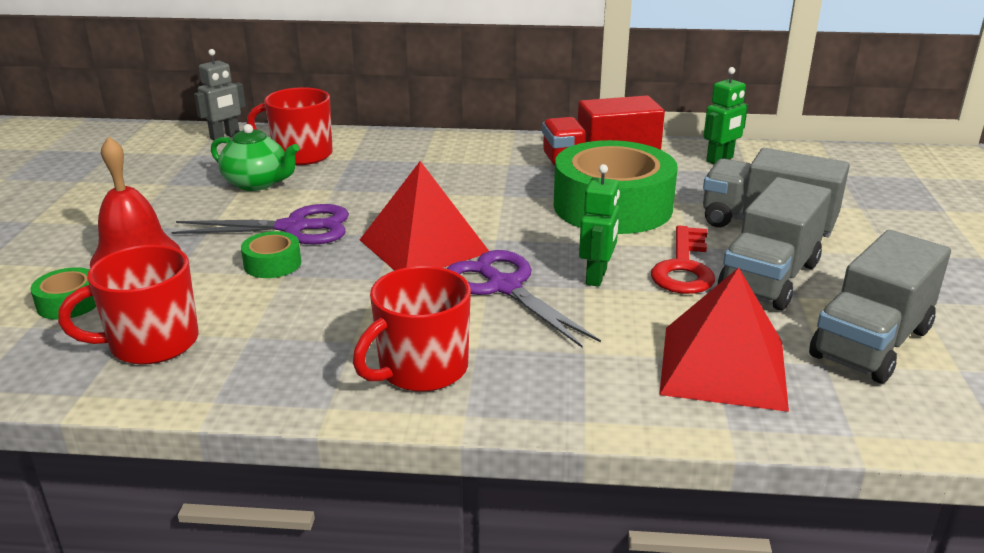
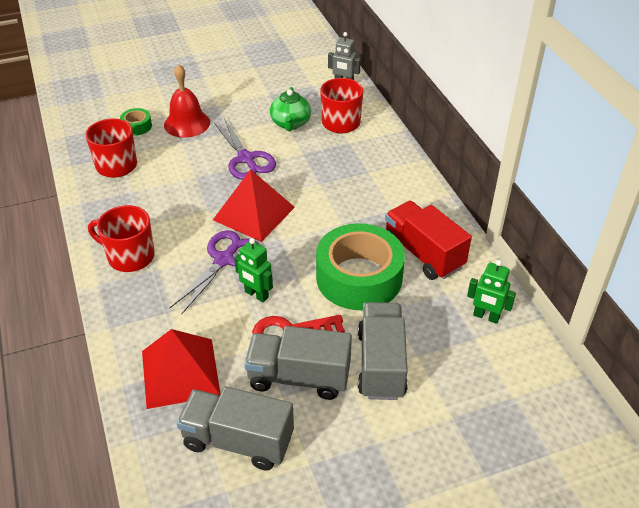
camera: 65 degrees right, 15 degrees up
(272, 264) = (203, 168): green tape -> none
(597, 277) = (256, 295): green robot -> green robot turned 45 degrees clockwise

